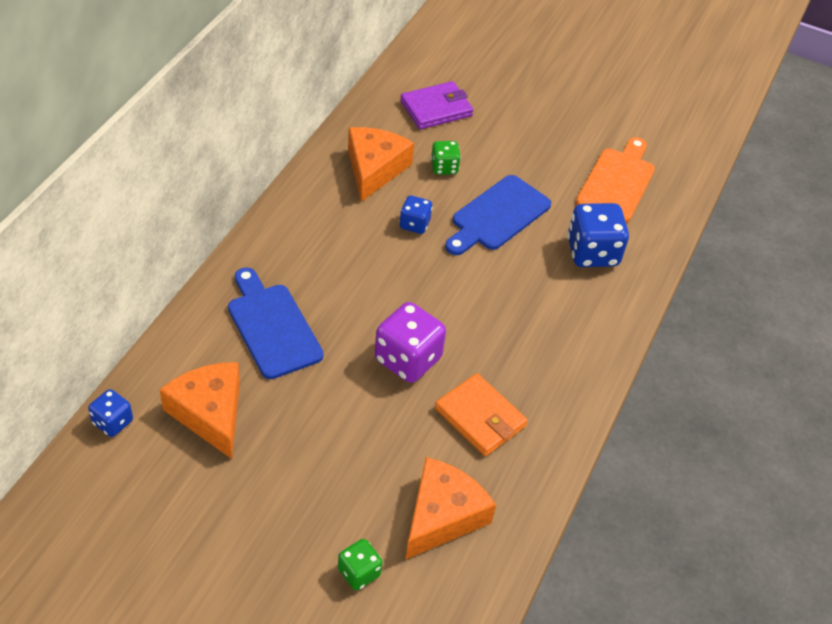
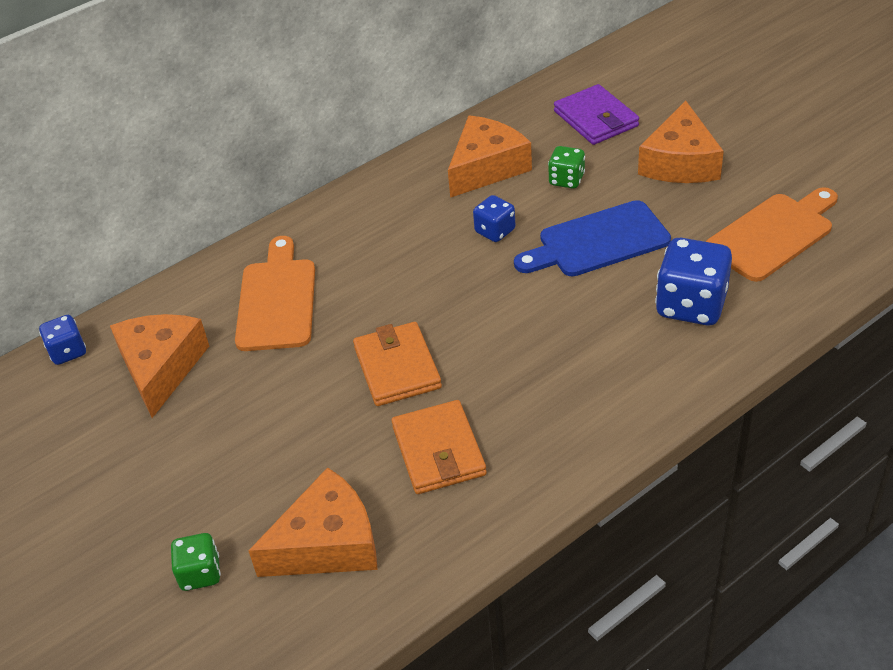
camera: 35 degrees right, 5 degrees down
(272, 327) = (277, 300): blue cutting board -> orange cutting board
(407, 359) = (397, 368): purple dice -> orange wallet
(436, 108) = (596, 119): purple wallet -> purple wallet turned 60 degrees clockwise
(520, 135) = (680, 162): none -> orange cheese

